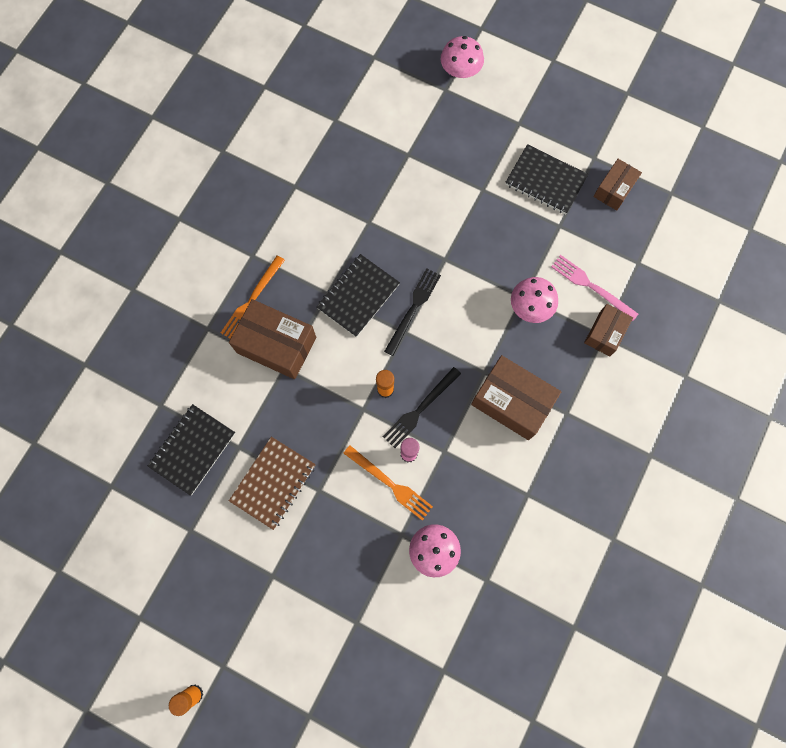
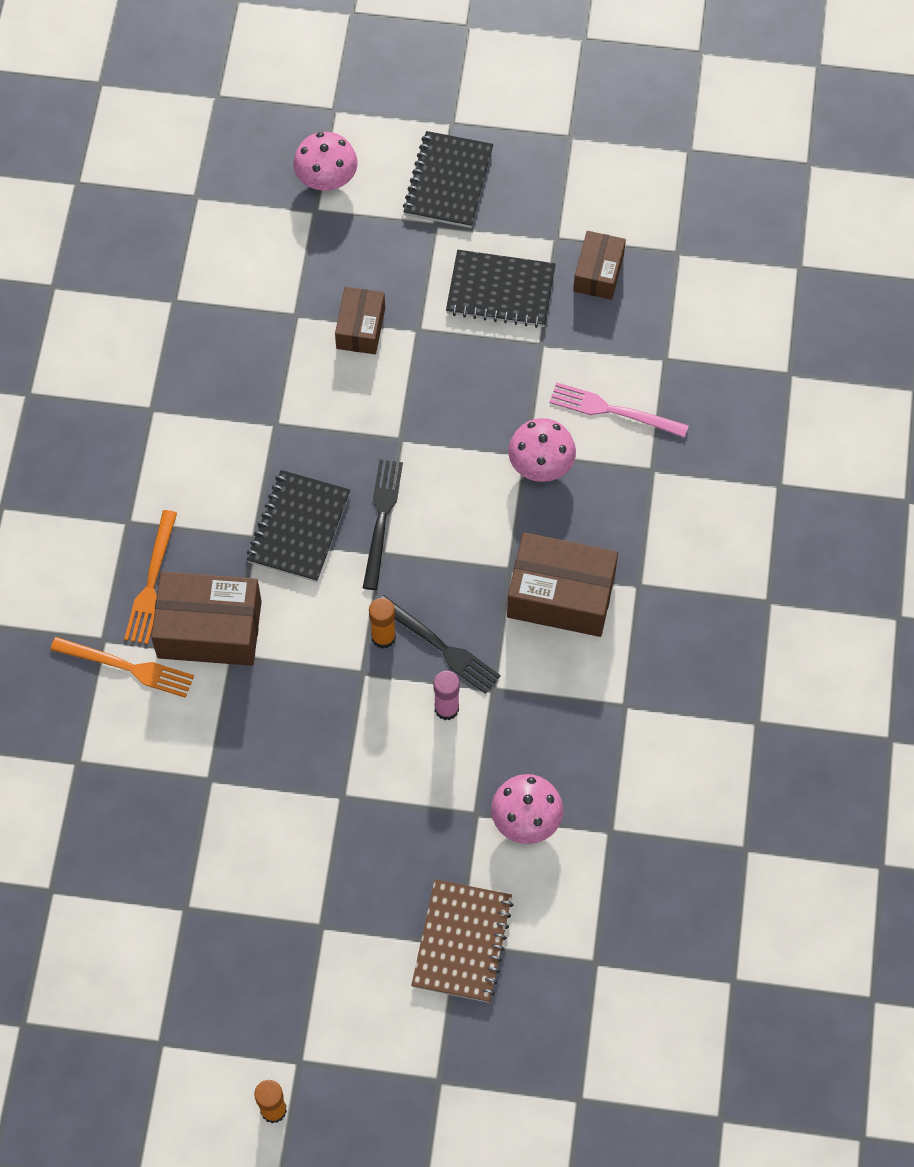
camera: 20 degrees left, 10 degrees down
(192, 449) = (146, 804): black notebook -> black notebook (448, 182)
(273, 483) = (276, 809): brown notebook -> brown notebook (462, 942)
(390, 484) = (436, 755): orange fork -> orange fork (127, 667)
(420, 409) = (440, 646): black fork -> black fork turned 75 degrees counterclockwise
(605, 333) = (653, 466): brown box -> brown box (360, 328)

